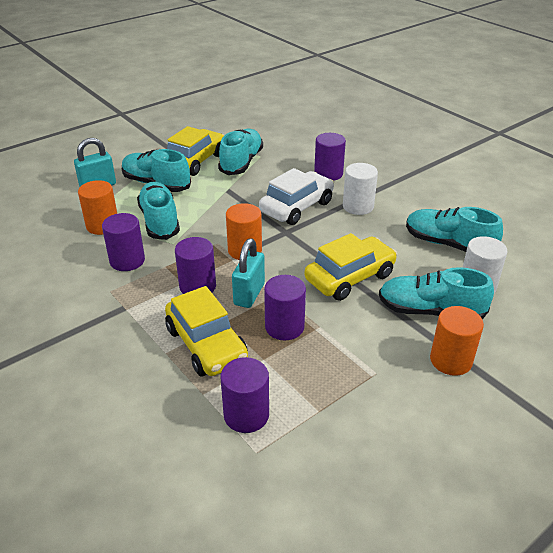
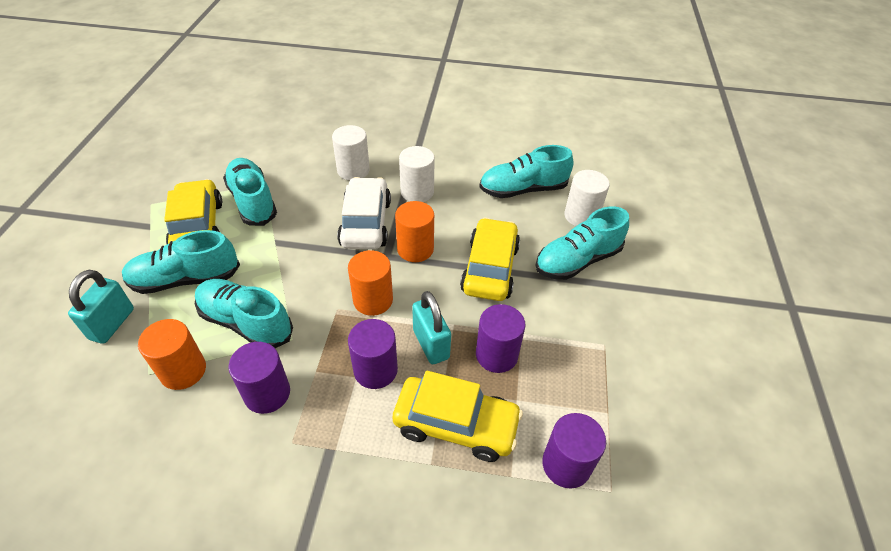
camera: 45 degrees left, 10 degrees up
(328, 174) = (353, 170): purple cylinder -> white cylinder
(451, 360) = (635, 295): orange cylinder -> orange cylinder (415, 249)

